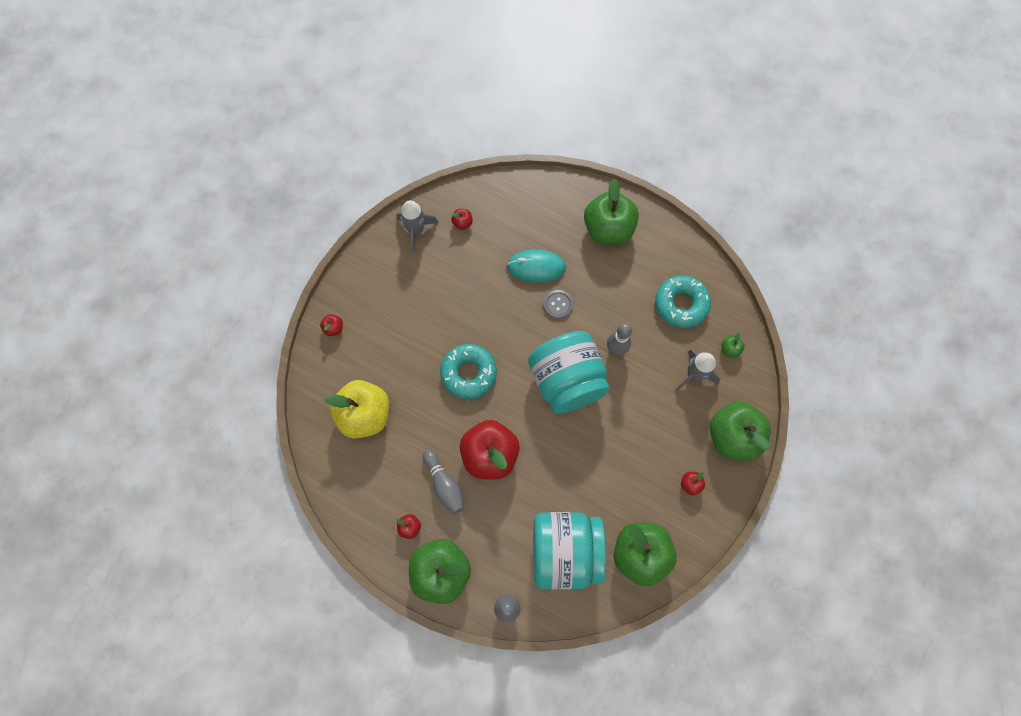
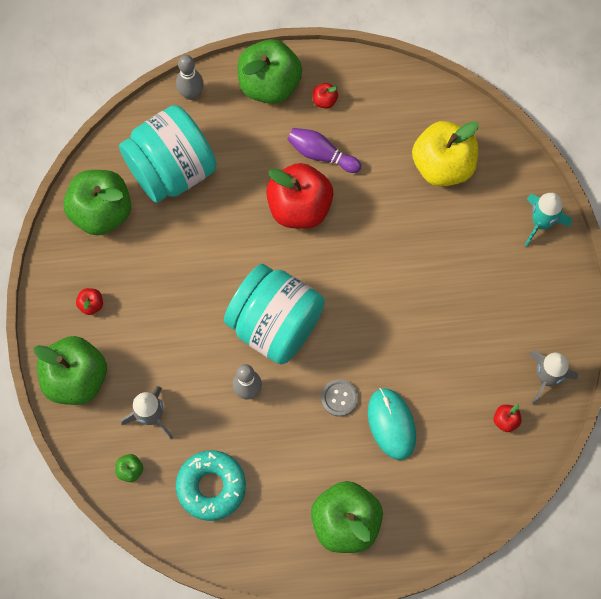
camera: 145 degrees right, 0 degrees up
(334, 328) = (541, 223): red apple -> turquoise rocket
(444, 485) = (321, 154): grey bowling pin -> purple bowling pin
(468, 373) = (376, 268): turquoise donut -> none
(536, 267) = (391, 424): turquoise mouse -> turquoise mouse turned 75 degrees counterclockwise

